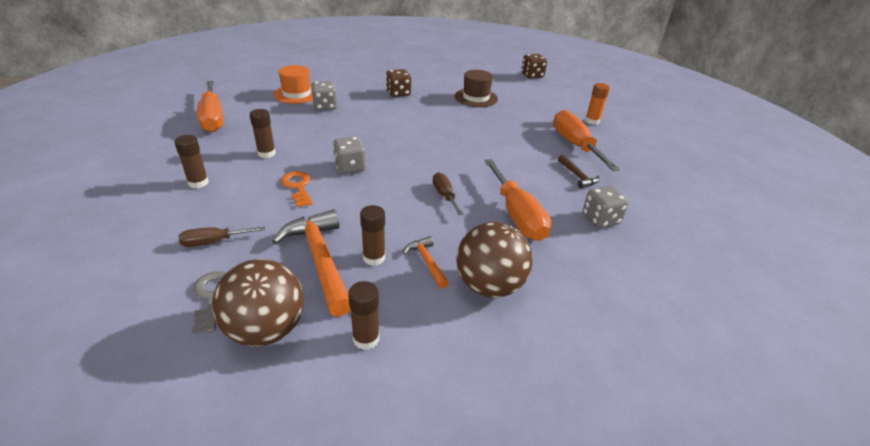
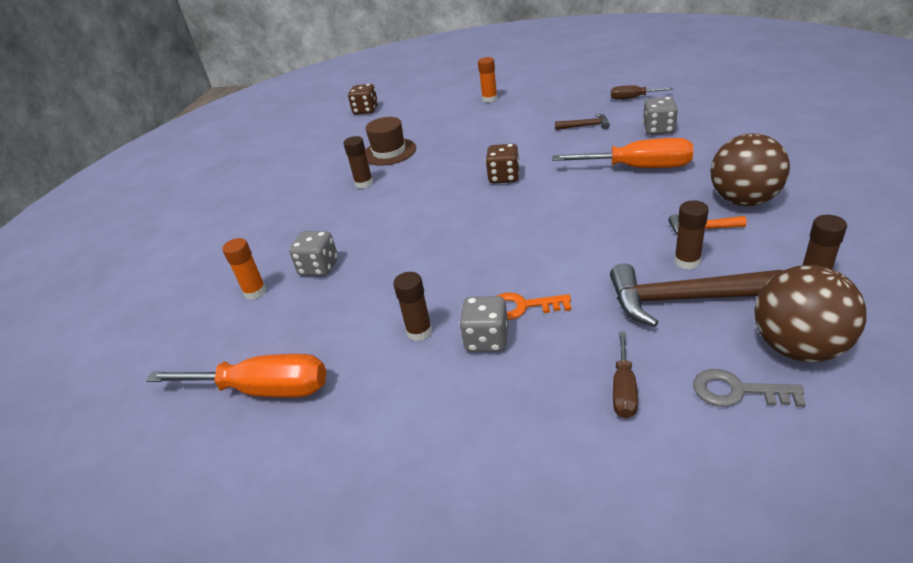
camera: 55 degrees left, 0 degrees up
(198, 183) = (465, 406): brown glue stick -> brown glue stick (364, 183)
(296, 94) = (255, 292): orange hat -> orange glue stick
(320, 260) = (682, 299): orange hammer -> brown hammer
(350, 167) = (497, 260): grey dice -> grey dice (486, 340)
(398, 93) = (331, 203): brown dice -> brown dice (504, 177)
(444, 195) = (588, 202): brown screwdriver -> brown screwdriver (633, 98)
(575, 145) = (530, 116): orange screwdriver -> none

